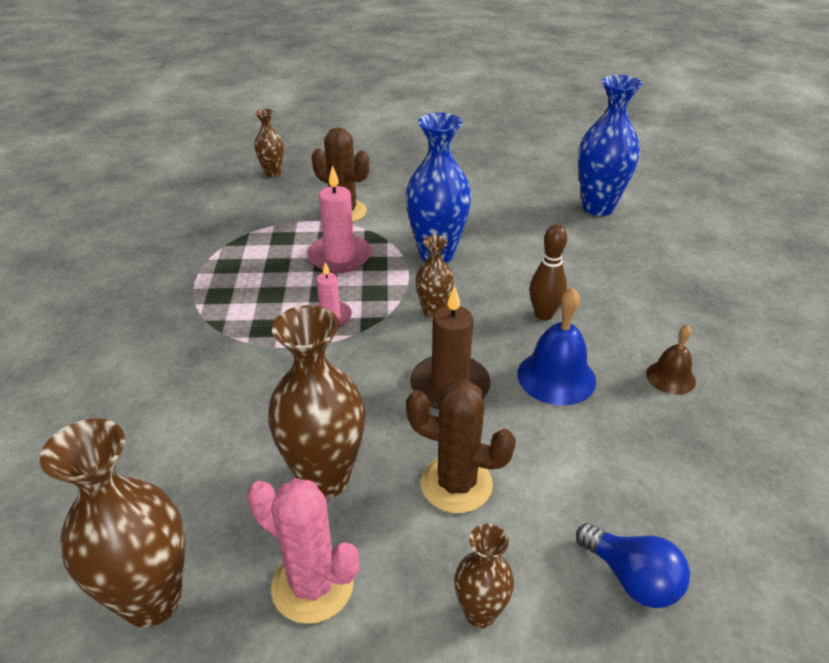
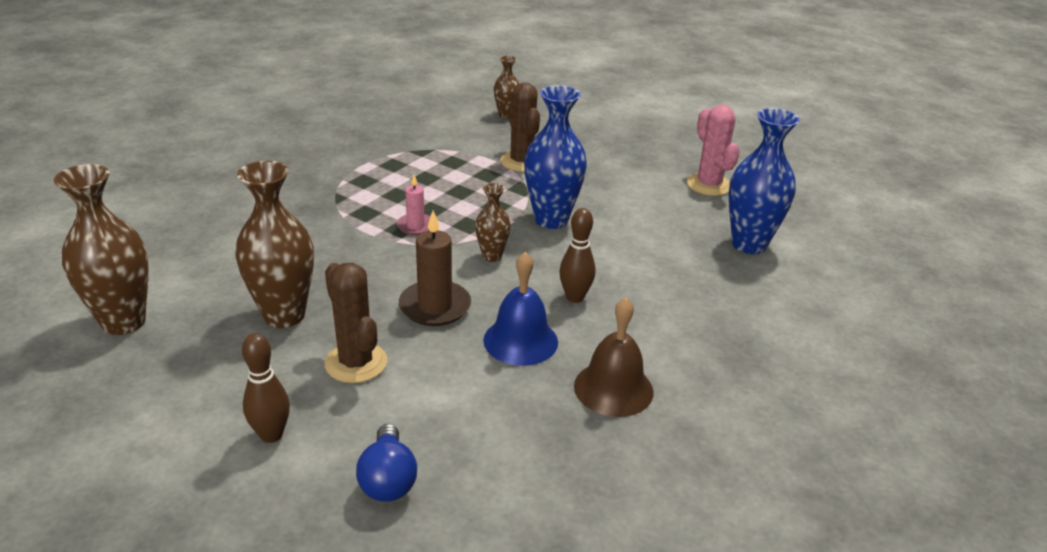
camera: 35 degrees right, 5 degrees down
(312, 586) = (204, 364): pink cactus -> pink cactus (708, 185)
(339, 257) = (476, 191): pink candle -> none
(480, 613) = (271, 435): brown vase -> brown bowling pin
(670, 377) = (613, 388): brown bell -> brown bell, size x1.63

